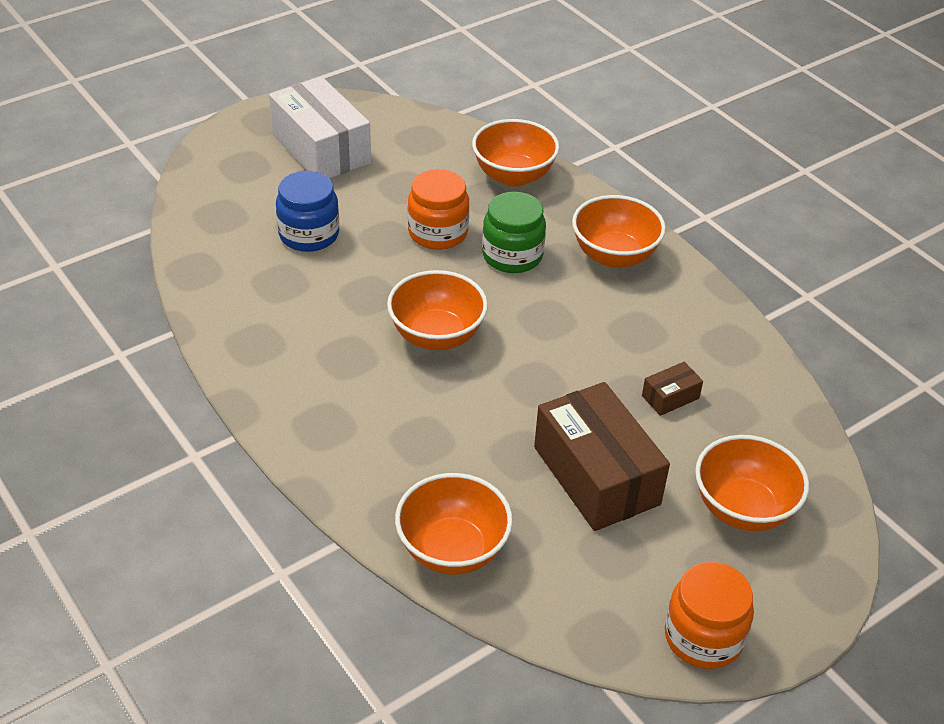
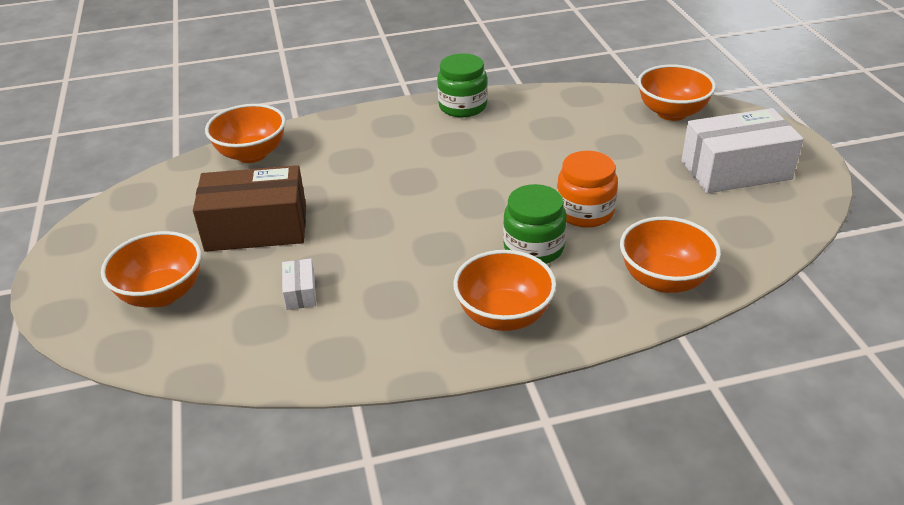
camera: 115 degrees right, 5 degrees down
(254, 369) = (463, 106): none -> green jar
(309, 234) = (607, 147): blue jar -> none
(436, 336) = (451, 186): orange bowl -> orange bowl (671, 113)
(670, 397) = (300, 292): brown box -> white box
(703, 637) = (91, 237): orange jar -> none

